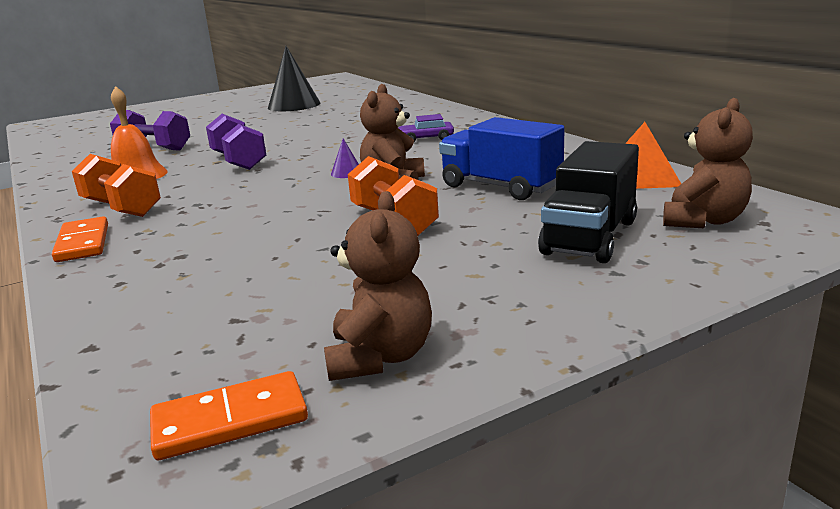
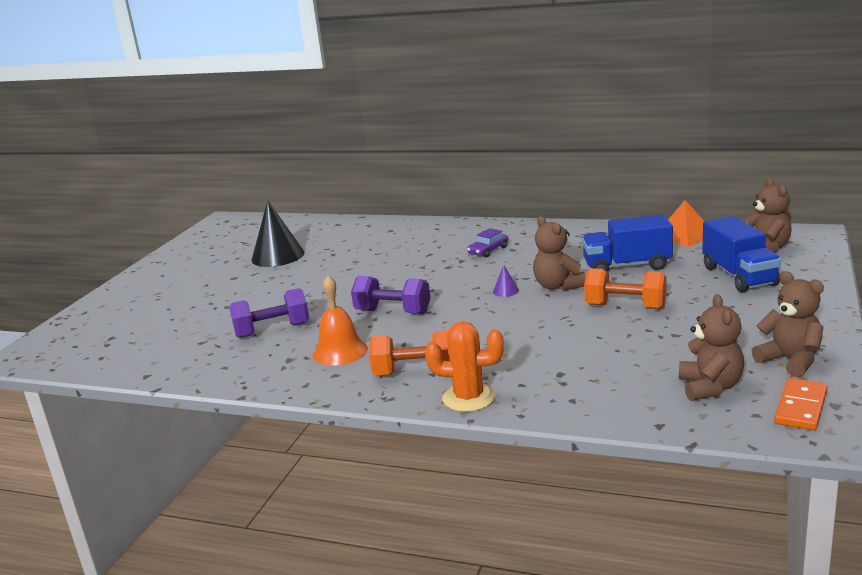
camera: 40 degrees left, 0 degrees up
(83, 243) = (469, 398): orange domino -> orange cactus
(230, 337) = (710, 387): none -> brown teddy bear
(590, 237) = (739, 276): black truck -> blue truck

